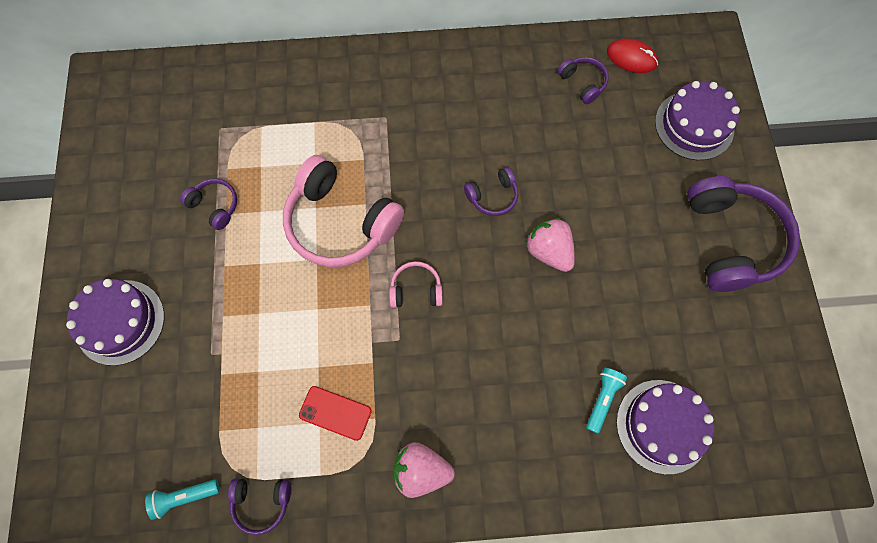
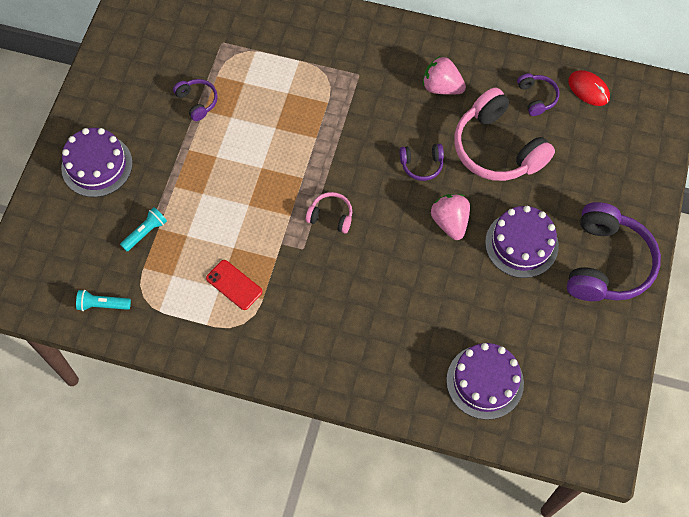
camera: 20 degrees right, 5 degrees down
(261, 502) = (157, 328): purple headphones -> none
(340, 223) = (291, 146): pink headphones -> pink headphones (497, 148)
(421, 470) = (283, 348): pink strawberry -> pink strawberry (441, 87)
(602, 399) = (445, 346): turquoise flashlight -> turquoise flashlight (145, 232)
(694, 125) = (618, 162): purple cake -> purple cake (521, 244)

